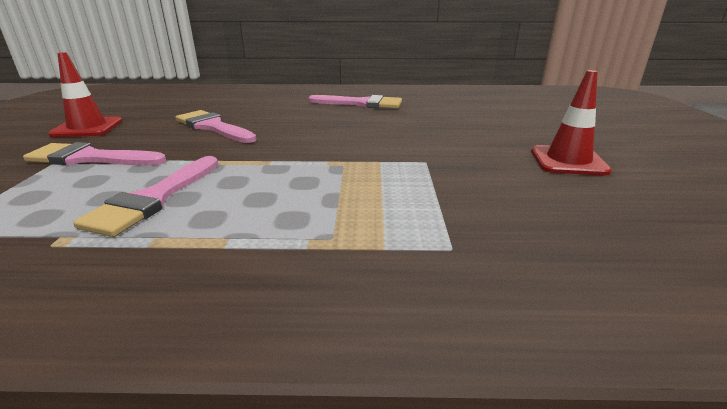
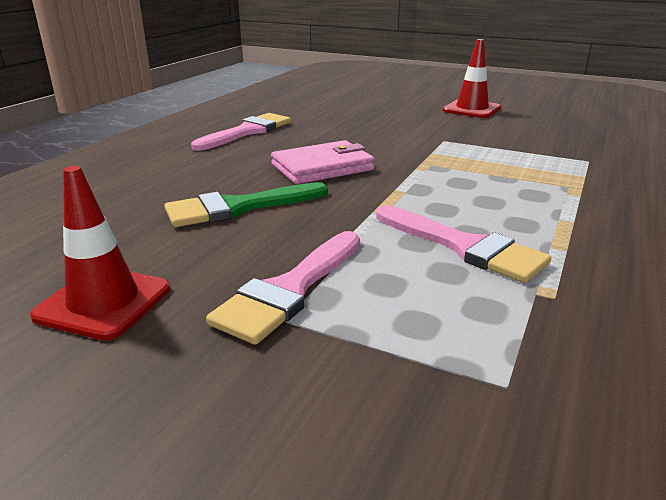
camera: 65 degrees left, 0 degrees up
(213, 127) = (239, 207): pink brush -> green brush
(303, 133) = (322, 167): none -> pink wallet

